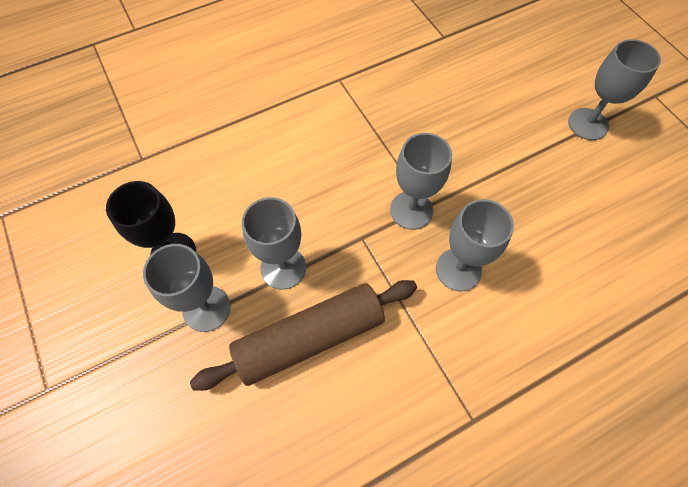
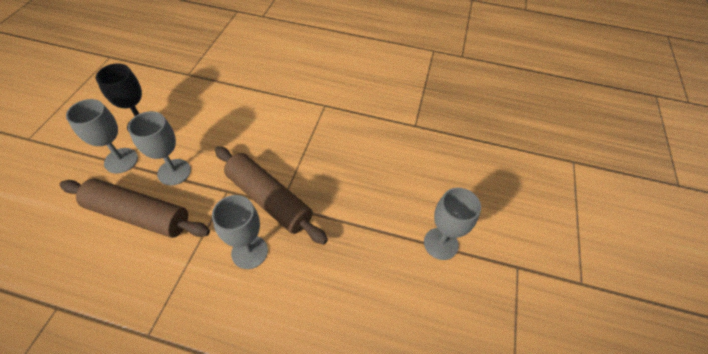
camera: 40 degrees right, 10 degrees down
(411, 210) = (269, 199): grey goblet -> brown rolling pin

